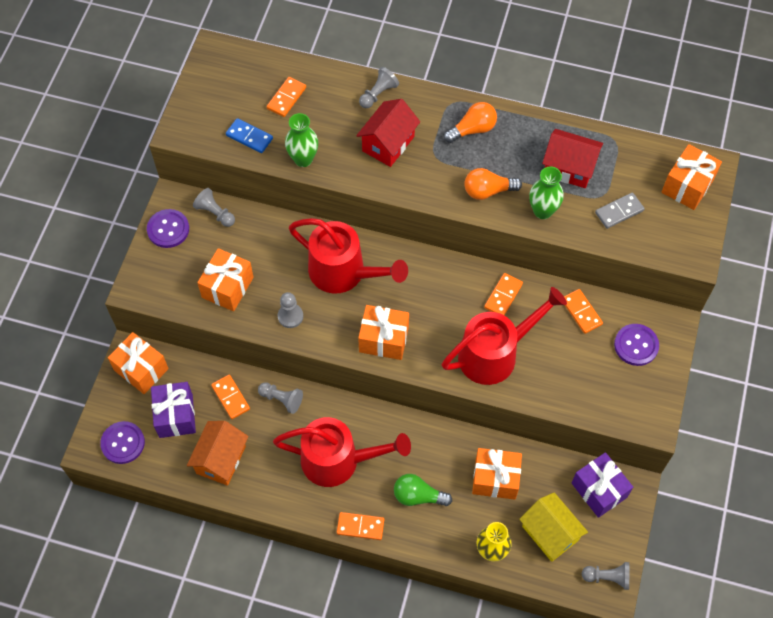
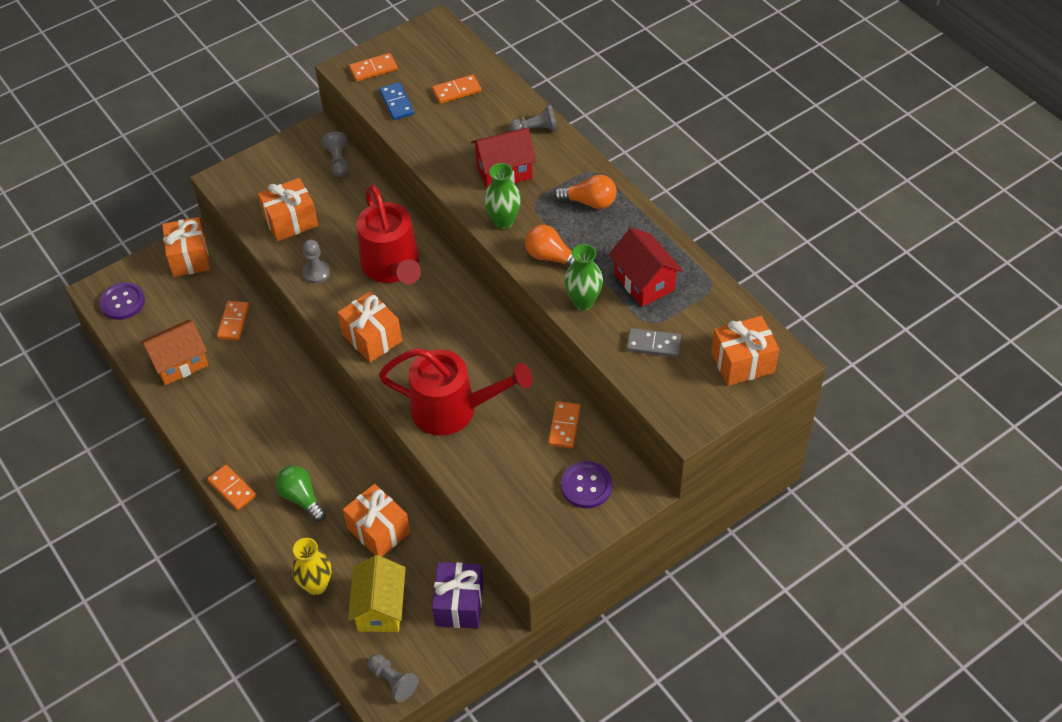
camera: 40 degrees right, 10 degrees down
(168, 229) = (290, 151): purple button -> none
(176, 416) = (180, 308): purple gift -> none
(281, 399) = (270, 349): grey pawn -> none
(303, 159) = (422, 143): green vase -> green vase (503, 221)
(339, 460) = (267, 426): red watering can -> none
(503, 296) = (508, 368): orange domino -> orange domino (373, 69)

